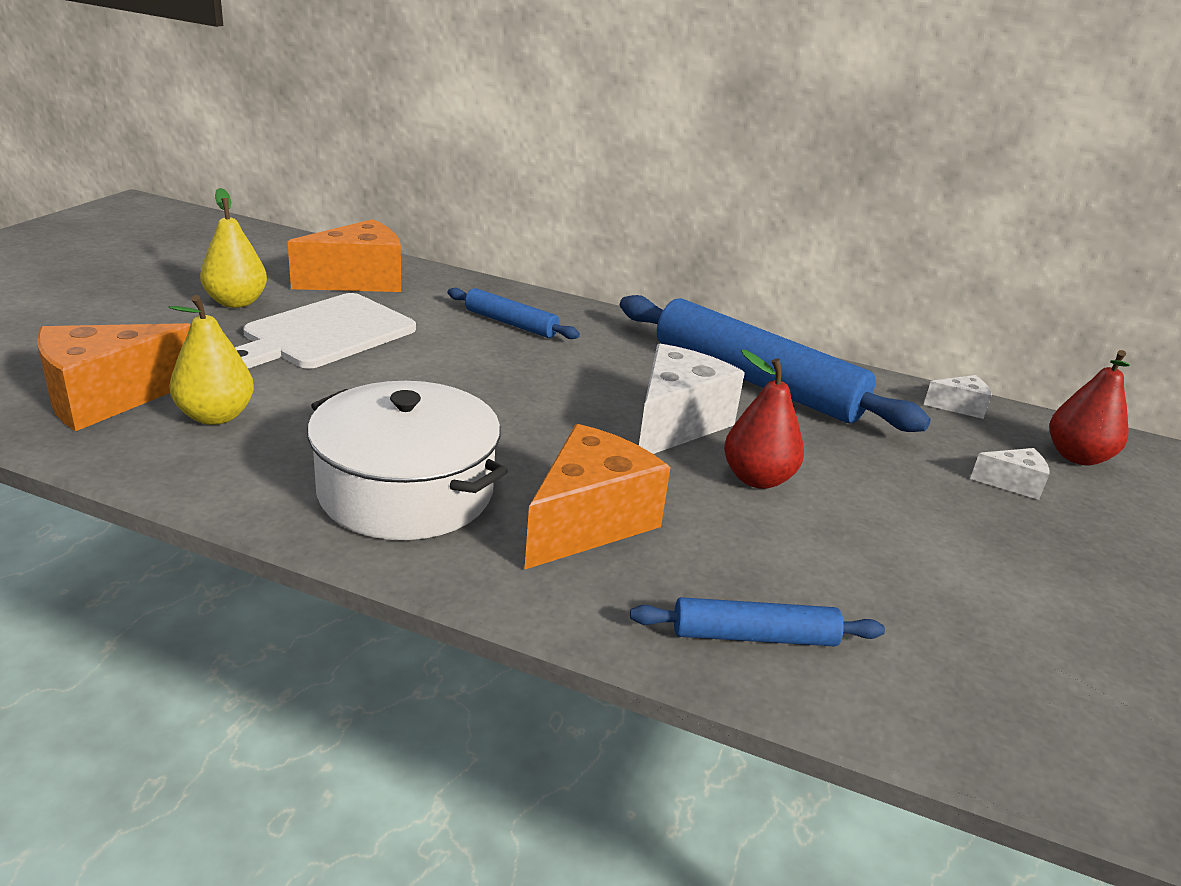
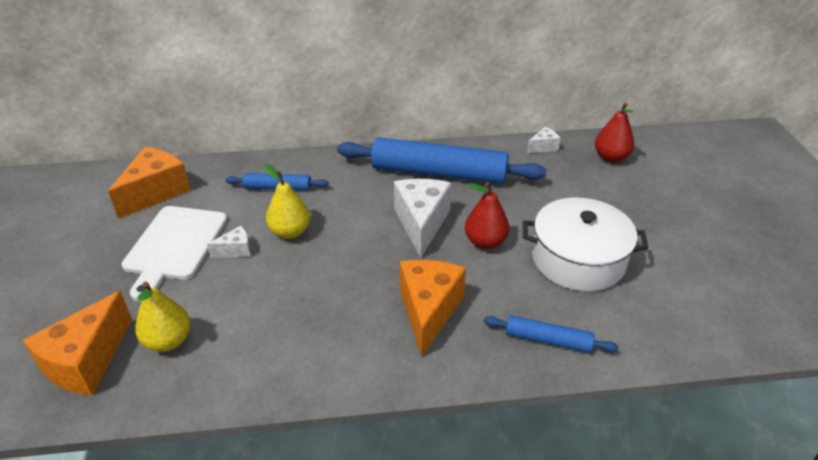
camera: 25 degrees left, 10 degrees up
(236, 302) = (93, 246): yellow pear -> yellow pear (290, 232)
(406, 491) = (323, 338): white pot -> white pot (578, 259)
(754, 636) = (548, 340): blue rolling pin -> blue rolling pin turned 45 degrees clockwise
(1012, 484) = (595, 189): white cheese -> white cheese (236, 250)

